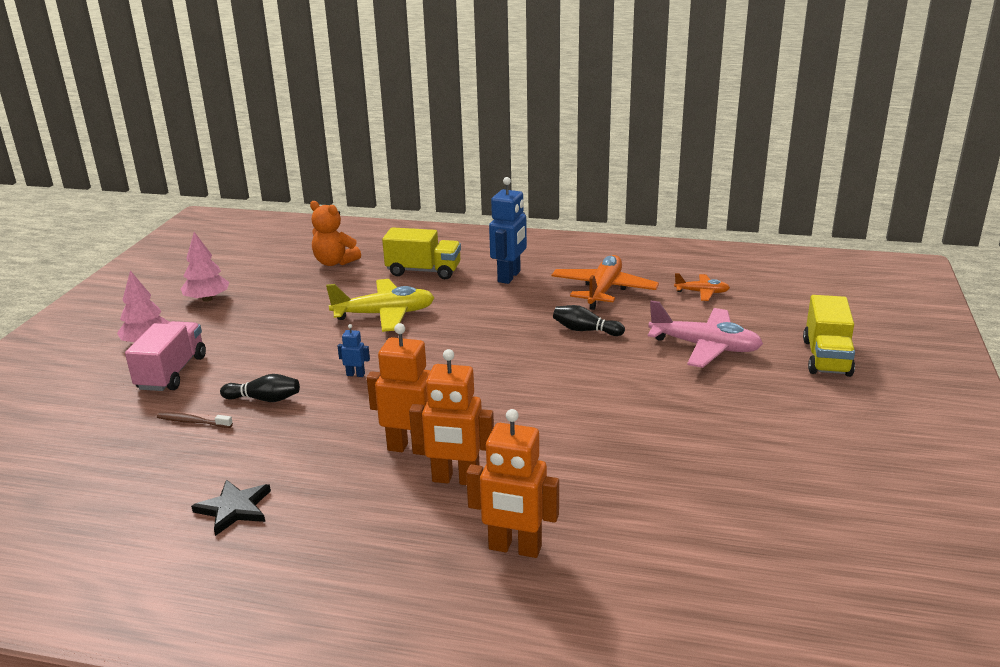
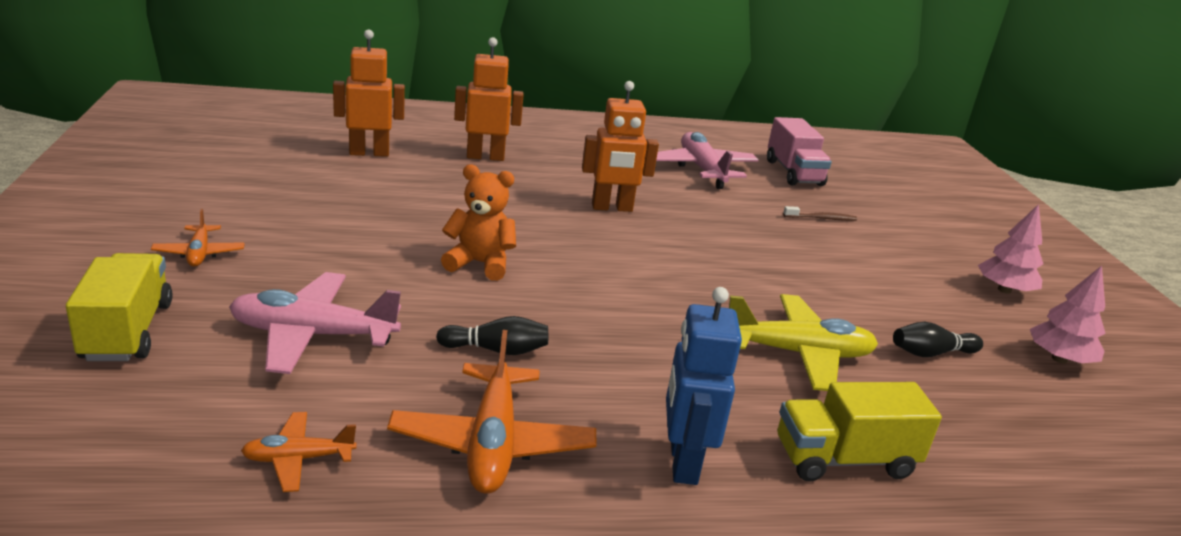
camera: 155 degrees right, 0 degrees up
(172, 373) = (916, 258): pink truck -> pink truck (793, 173)
(234, 509) = (702, 169): black star -> pink plane
(264, 399) = (790, 239): black bowling pin -> black bowling pin (931, 353)
(334, 262) = (1017, 465): orange teddy bear -> orange teddy bear (480, 264)
(355, 374) = (735, 268): blue robot -> none
(384, 314) = (798, 353): yellow plane -> yellow plane turned 150 degrees counterclockwise
(455, 479) = (555, 189): orange robot -> orange robot (369, 153)
(811, 415) = (199, 253): none -> orange plane

